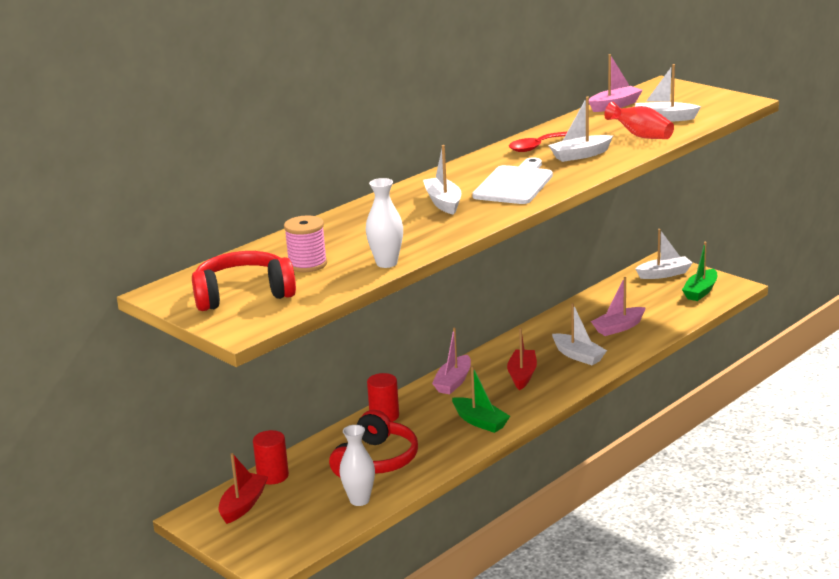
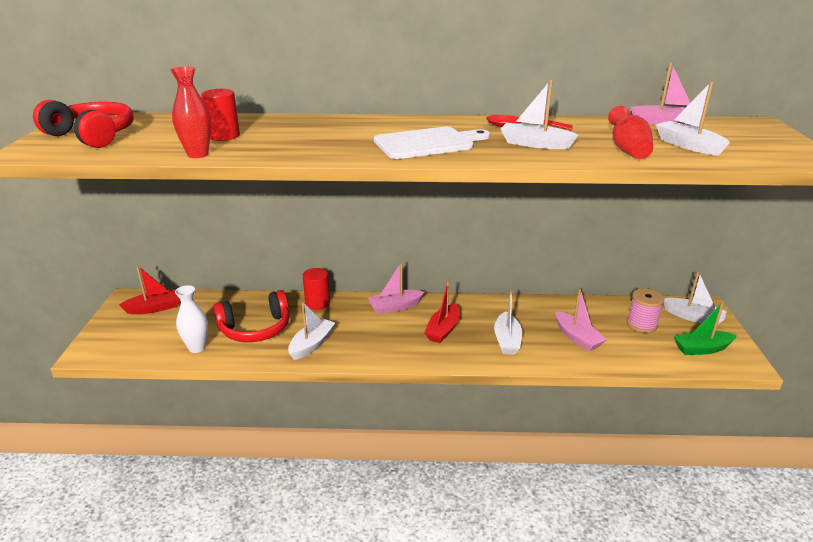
camera: 45 degrees right, 5 degrees up
(273, 476) = (200, 301): red cylinder -> red cylinder (224, 136)
(307, 264) = (169, 135): pink spool -> pink spool (641, 324)
(386, 263) = (198, 154): white vase -> red vase
(443, 203) = (348, 135): white boat -> white boat (312, 344)
(480, 422) = (355, 345): green boat -> none
(522, 375) = (443, 330): red boat -> red boat turned 150 degrees clockwise
(618, 327) = (577, 338): pink boat -> pink boat turned 135 degrees counterclockwise

